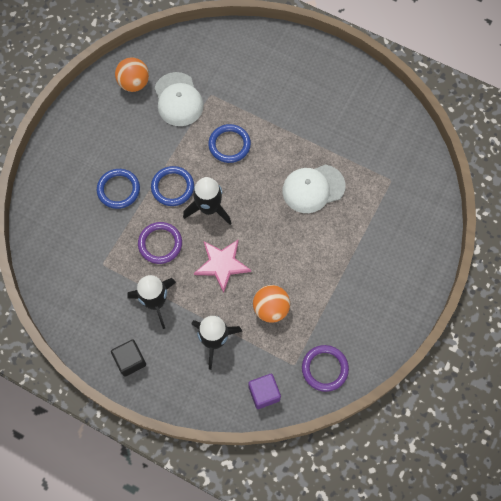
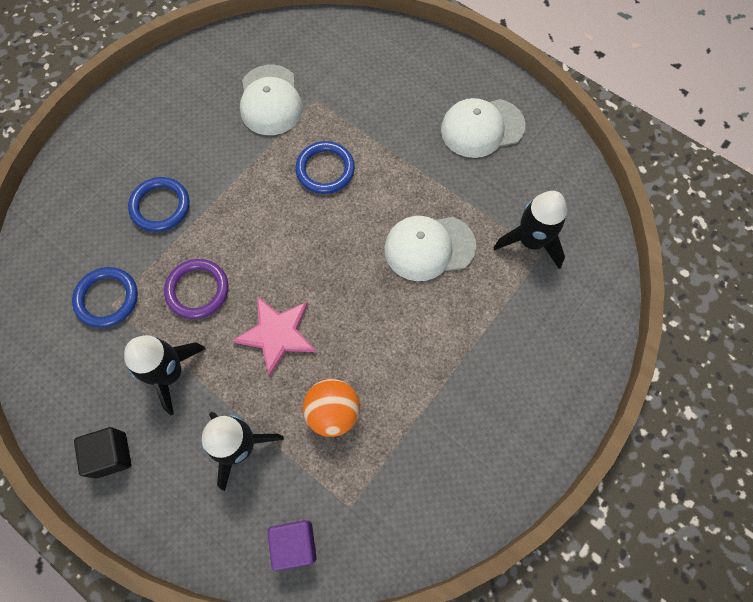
camera: 10 degrees right, 0 degrees up
(134, 83) = (217, 72): orange ball -> none
(172, 187) = (234, 214): blue ring -> blue ring (107, 298)
(209, 208) = (277, 251): black rocket -> black rocket (531, 241)
(324, 368) = (394, 521): purple ring -> none
(334, 97) = (482, 128): none -> white cap

